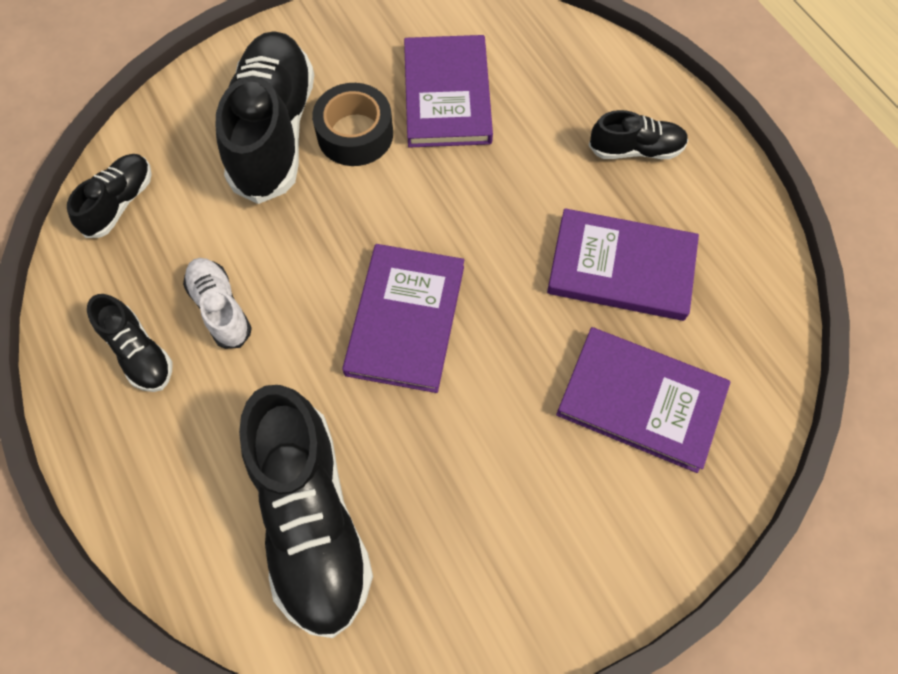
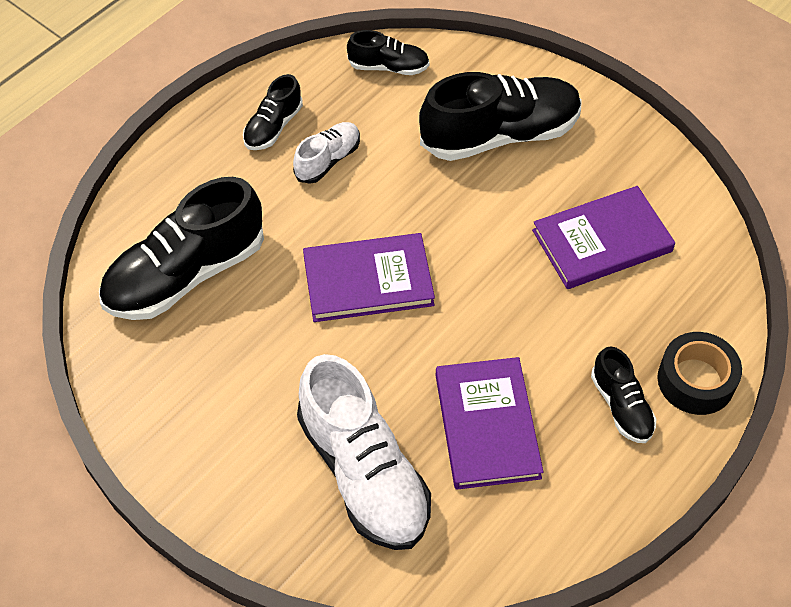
camera: 70 degrees right, 10 degrees down
(355, 134) = (526, 189): black tape -> black tape (696, 380)
(641, 400) = (363, 472): purple book -> white shoe

